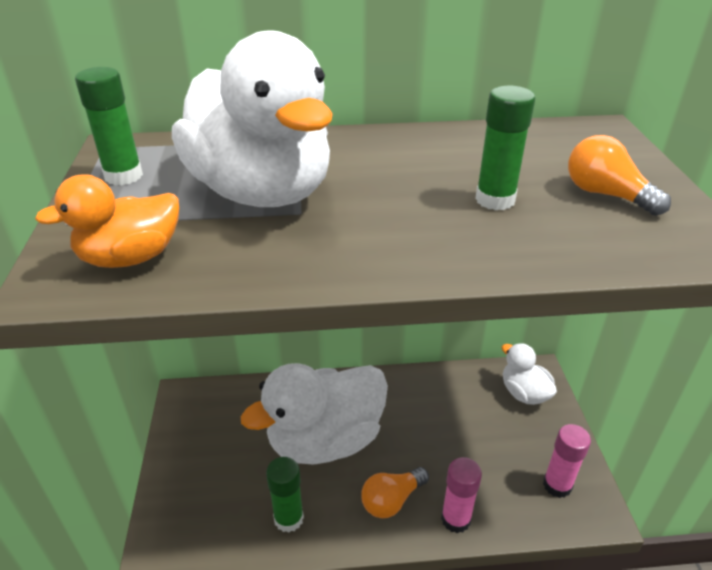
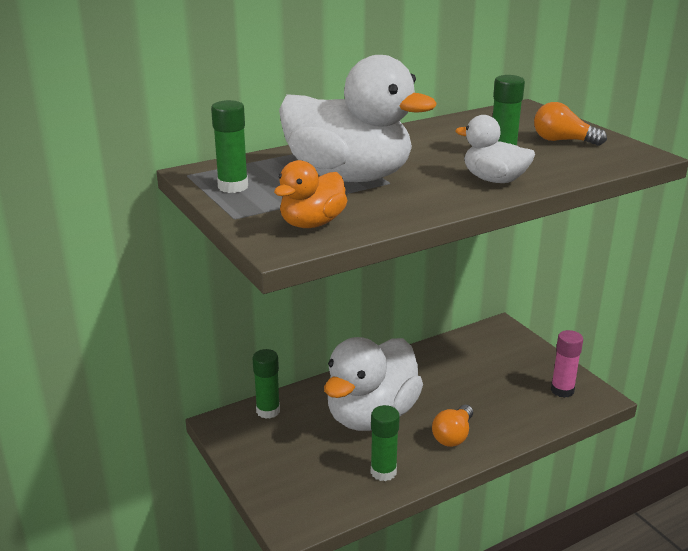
camera: 25 degrees left, 10 degrees down
(234, 397) = (268, 411): none -> green glue stick
(455, 519) = (507, 431): pink glue stick -> none
(524, 393) = (501, 342): white duck -> white duck (494, 180)

